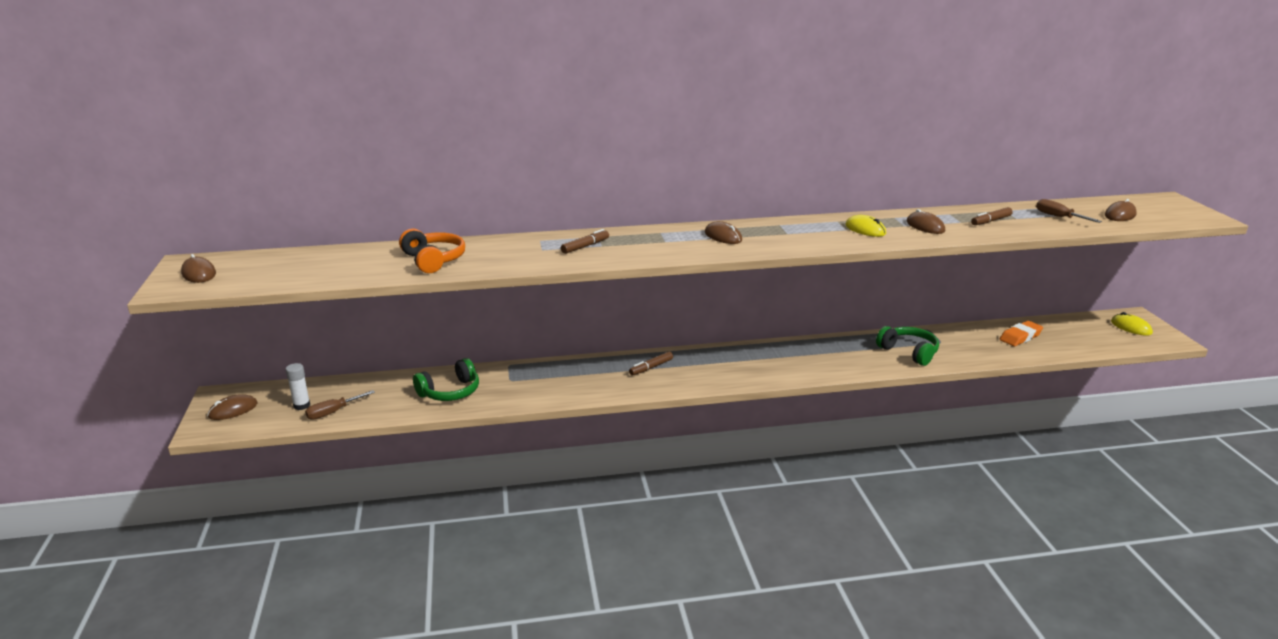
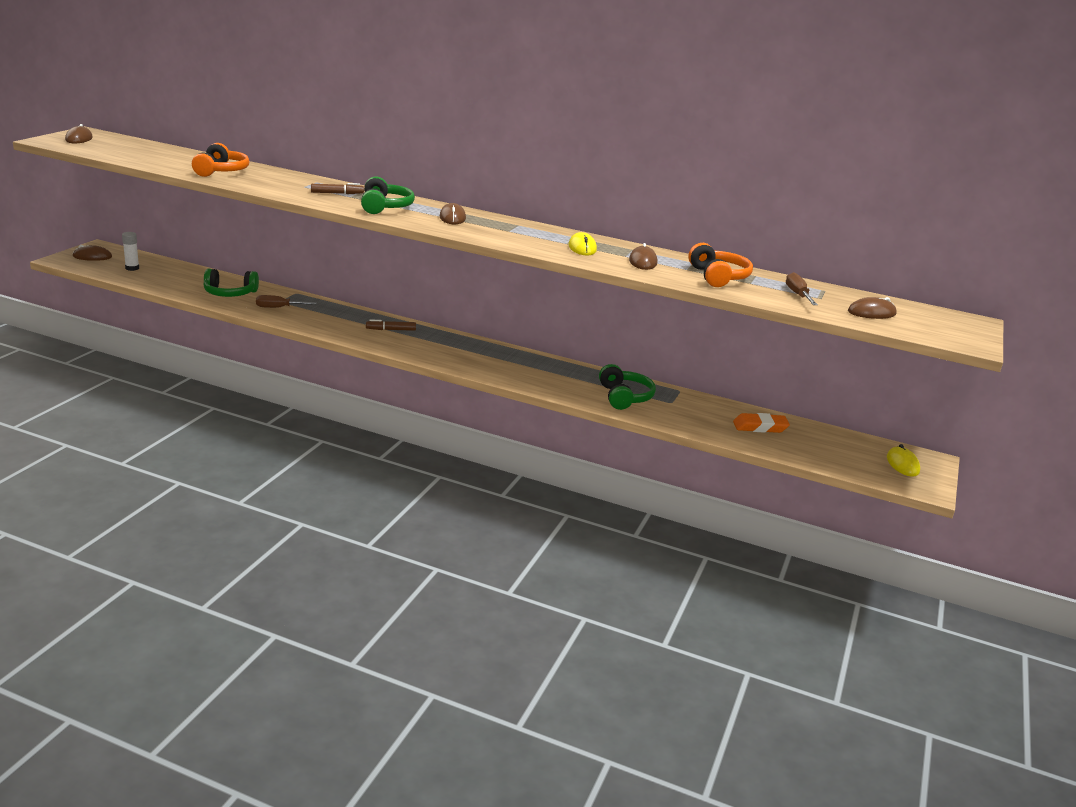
camera: 30 degrees right, 0 degrees up
(333, 412) = (143, 278): brown screwdriver -> brown screwdriver (278, 308)
(653, 246) = (385, 207): none -> green headphones
(991, 221) = (718, 277): brown marker -> orange headphones

